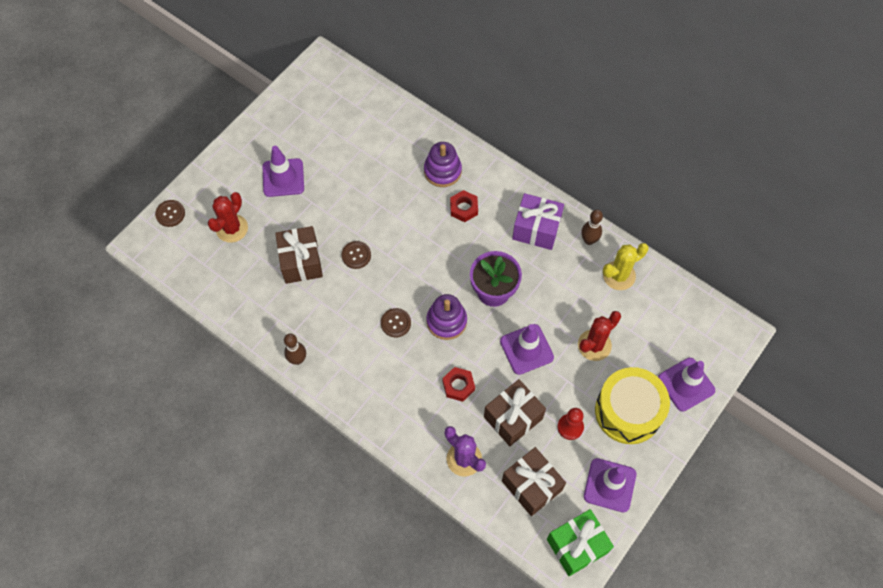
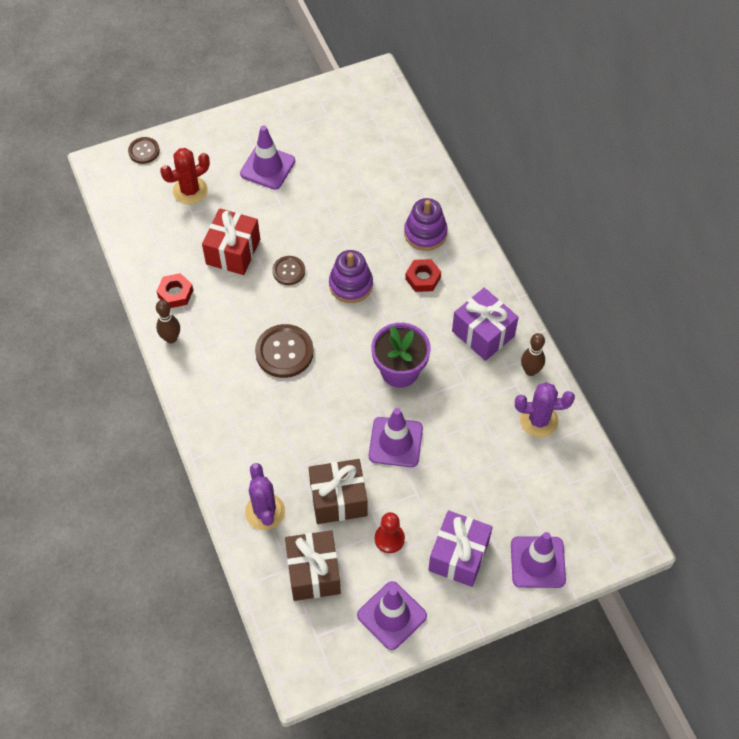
camera: 30 degrees right, 5 degrees down
(301, 262) = (233, 252): brown gift -> red gift
(396, 323) = (284, 352): brown button -> brown button, size x1.71
(446, 321) = (334, 375): purple stacking toy -> purple stacking toy (351, 285)
(458, 386) = (305, 441): red nut -> red nut (175, 293)
(577, 546) = (320, 654): green gift -> none
(594, 345) = (467, 474): red cactus -> none
(619, 275) = (539, 420): yellow cactus -> purple cactus
(628, 411) = (459, 556): yellow drum -> purple gift

